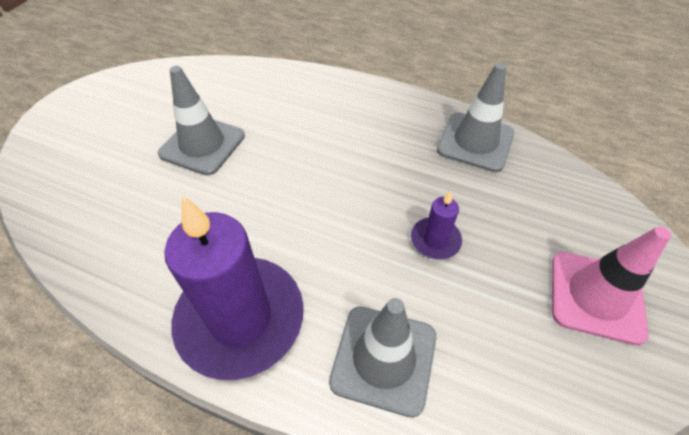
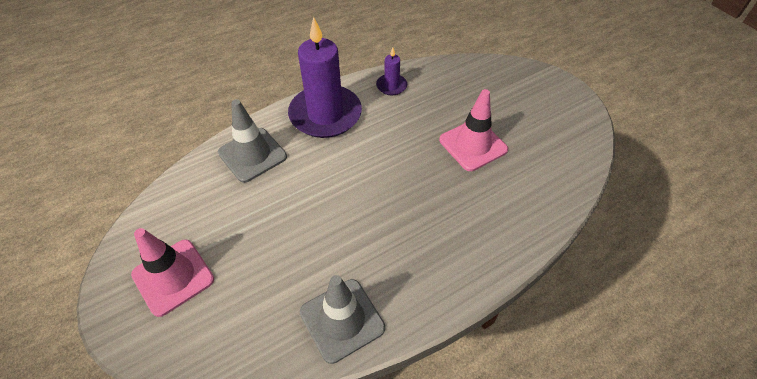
camera: 125 degrees right, 0 degrees up
(202, 145) = (473, 145): grey traffic cone -> pink traffic cone
(435, 240) = (288, 222): purple candle -> purple candle (391, 86)

